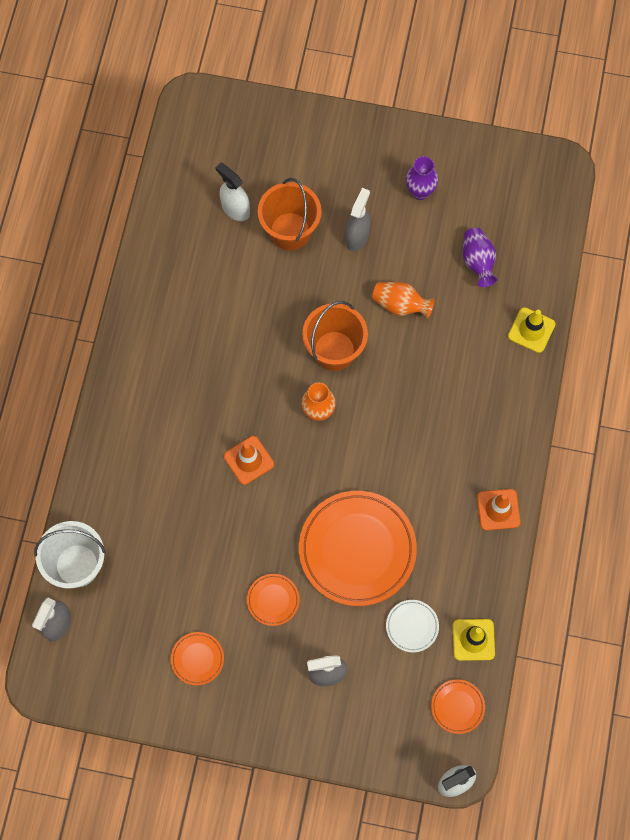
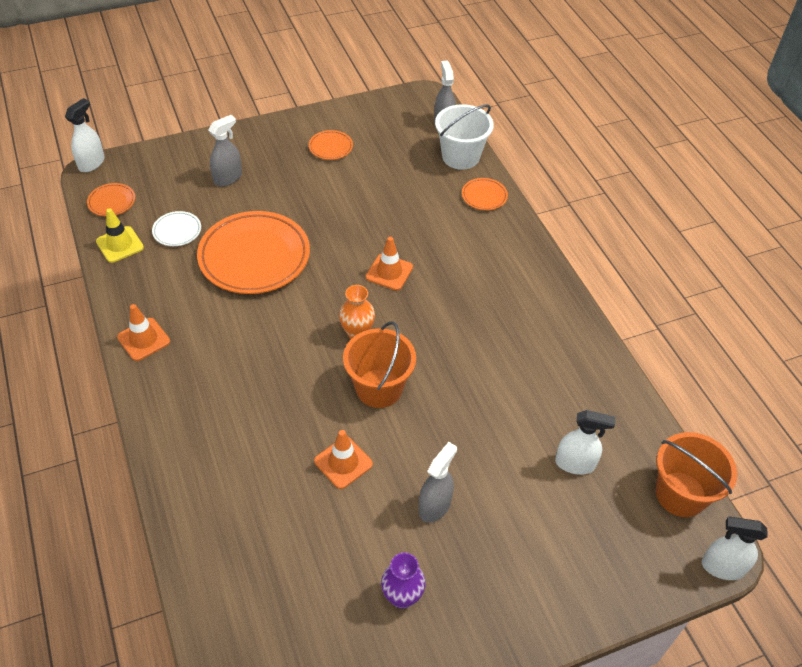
camera: 145 degrees right, 20 degrees down
(200, 92) = (722, 567): none -> white spray bottle
(273, 600) = (300, 199): orange plate -> orange plate (484, 196)
(290, 231) = (505, 472): orange bucket -> orange bucket (680, 494)
(357, 236) = (435, 506): grey spray bottle -> grey spray bottle turned 135 degrees counterclockwise
(400, 305) = (343, 462): orange vase -> orange traffic cone
(478, 262) = (287, 553): purple vase -> none
(531, 330) = (189, 513): yellow traffic cone -> none

